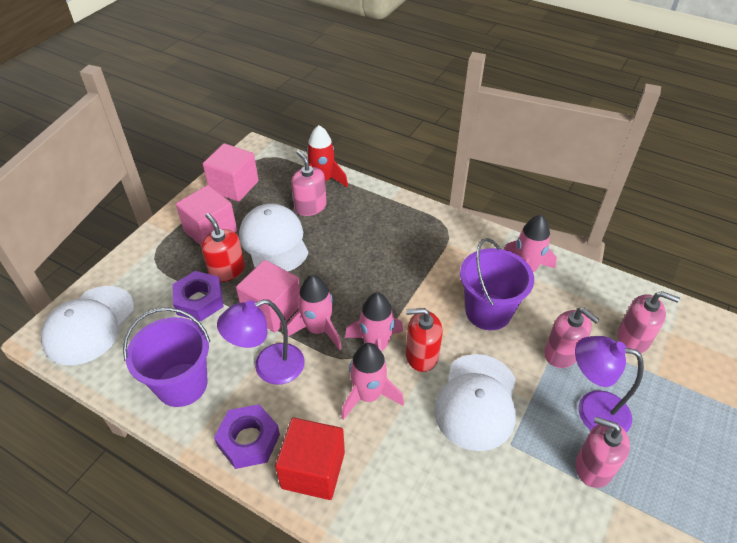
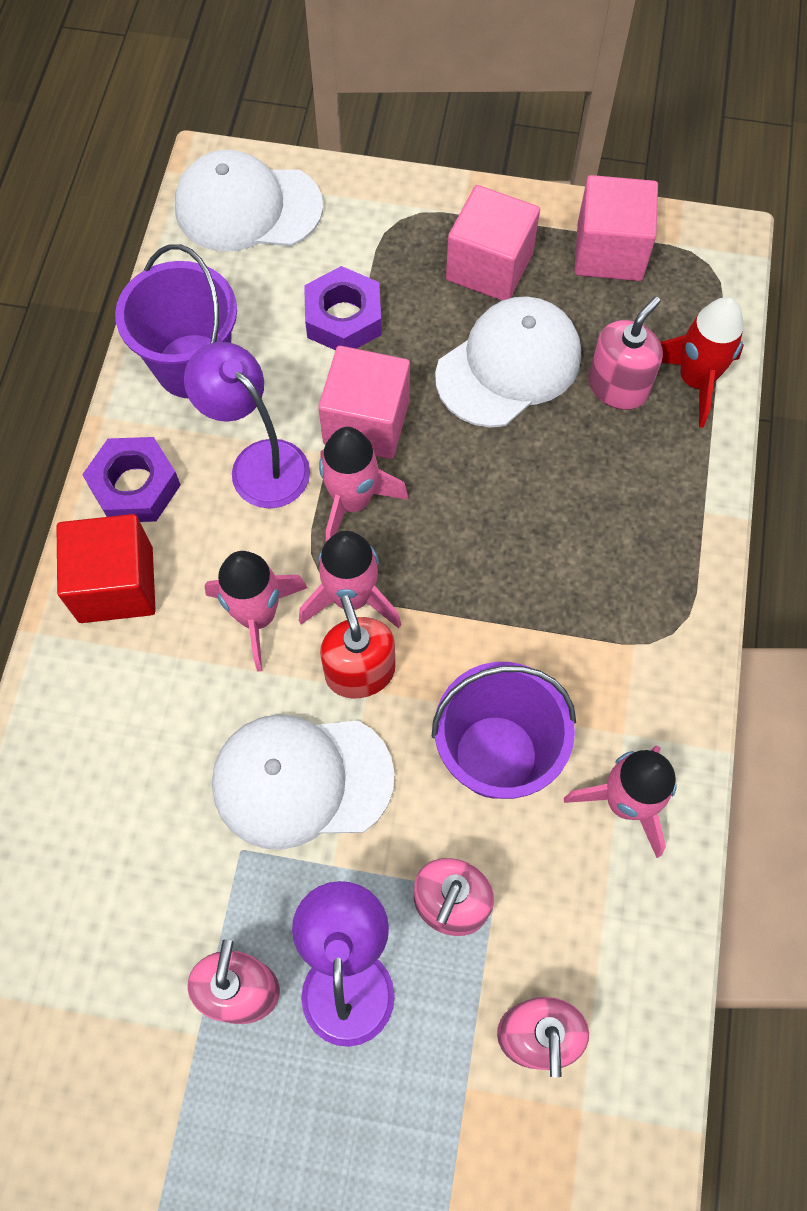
camera: 70 degrees right, 20 degrees up
(227, 270) = (417, 327): red soap dispenser -> none

